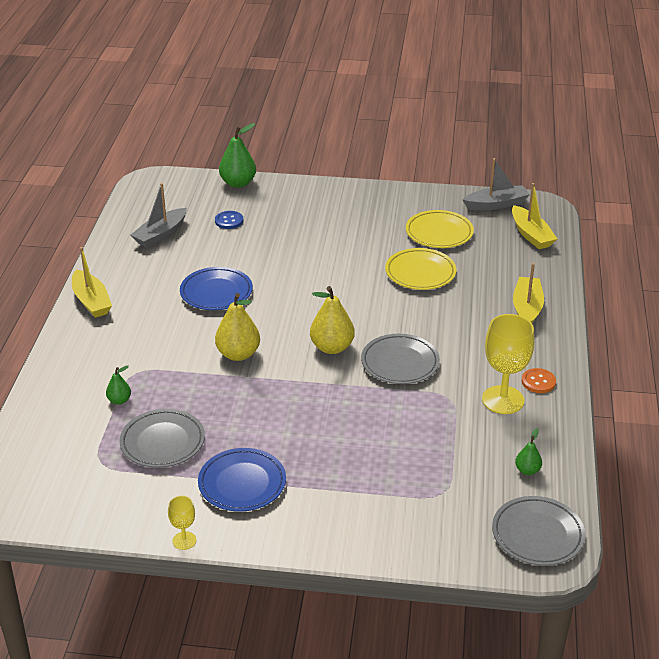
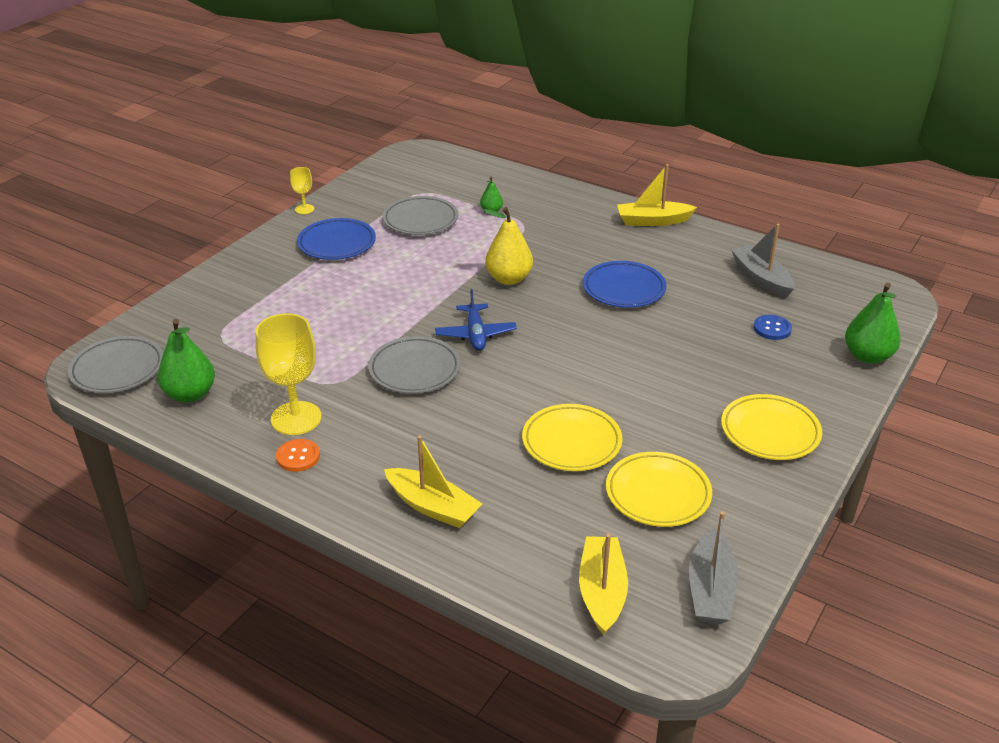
camera: 115 degrees right, 0 degrees up
(332, 347) = (475, 334): yellow pear -> blue plane
(348, 206) = (770, 432): none -> yellow plate
(527, 470) = (190, 394): green pear -> green pear, size x1.89
(531, 235) = (602, 592): yellow boat -> yellow boat turned 90 degrees clockwise

